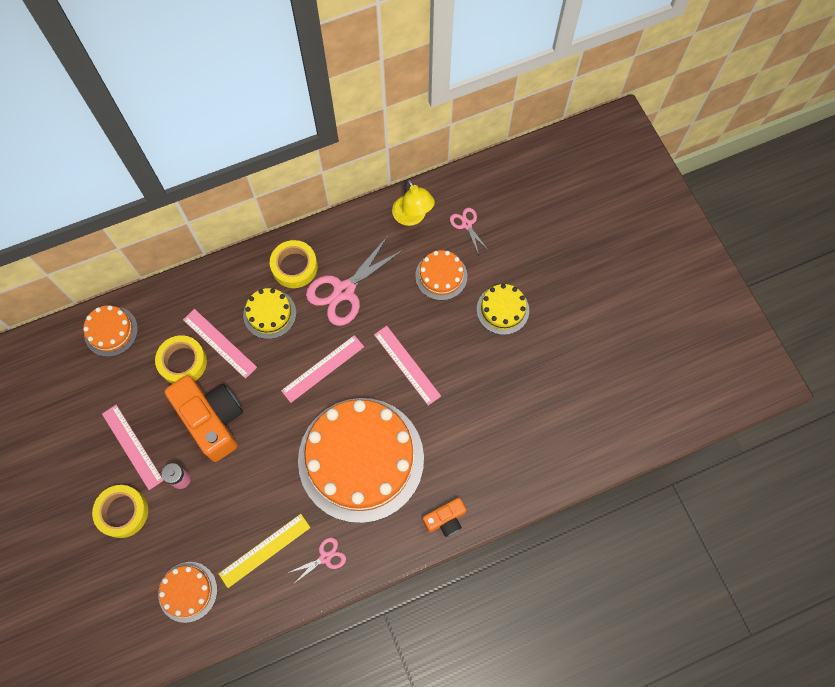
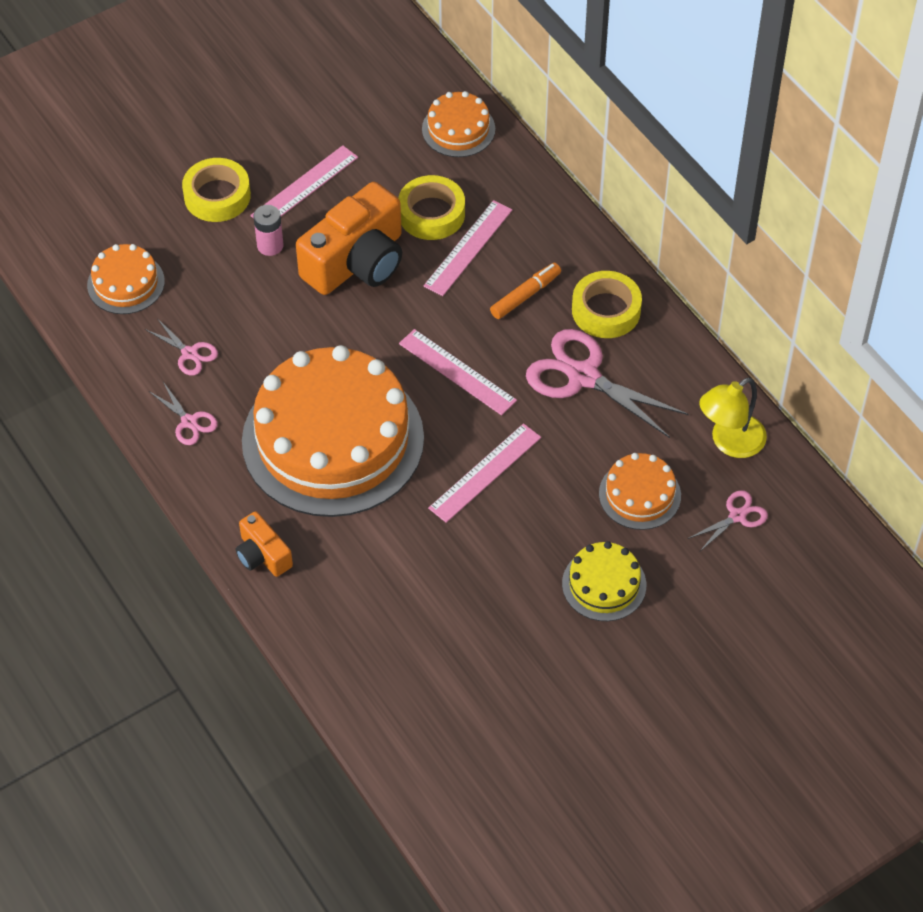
camera: 80 degrees right, 15 degrees down
(264, 550) = (190, 353): yellow ruler -> pink scissors
(269, 314) = (525, 295): yellow cake -> orange marker

